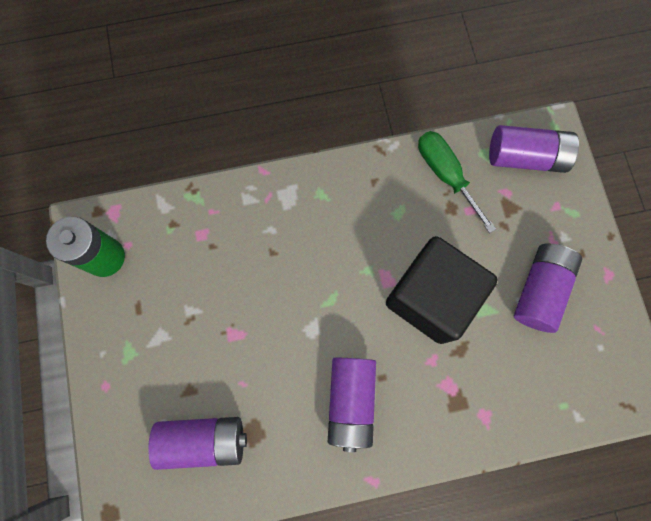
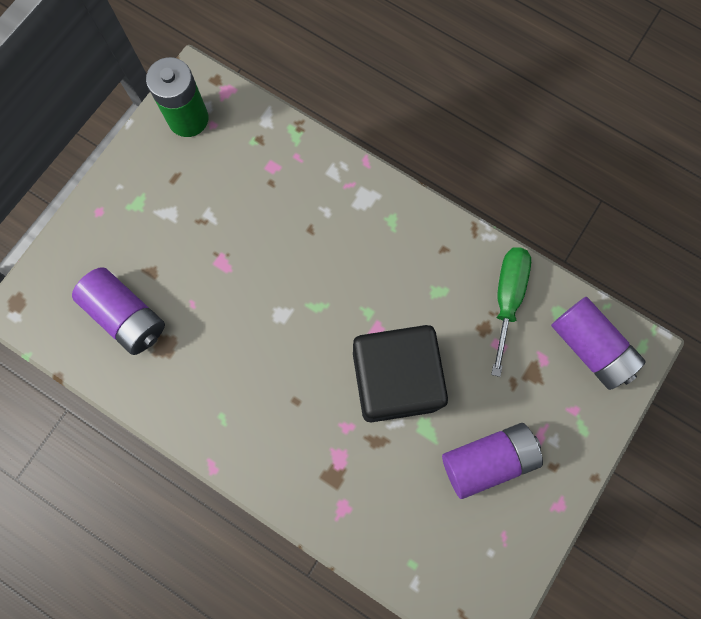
camera: 45 degrees right, 0 degrees up
(350, 401) = (255, 394): purple battery -> none

